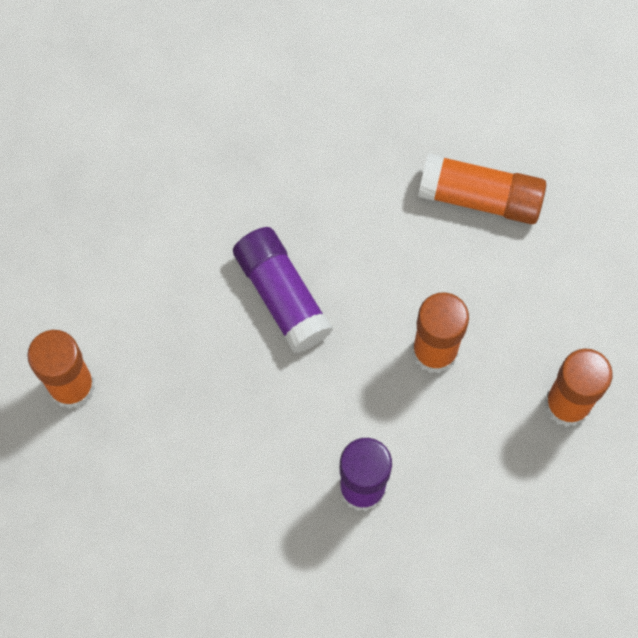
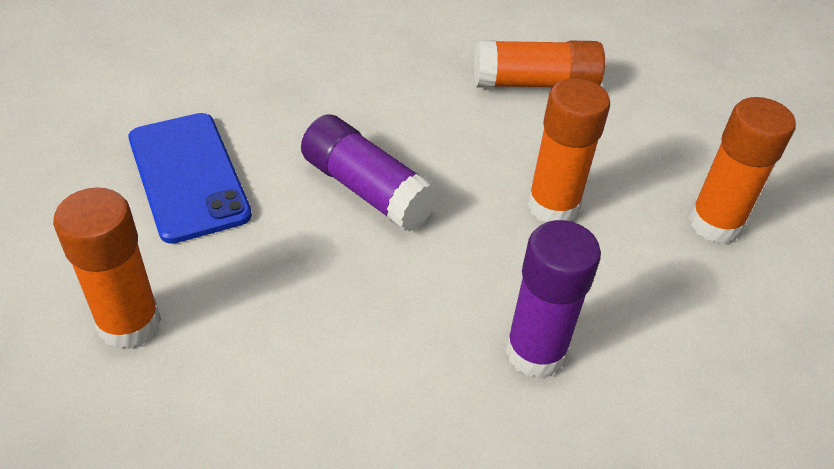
camera: 20 degrees left, 25 degrees down
(137, 245) = (188, 176): none -> blue phone

